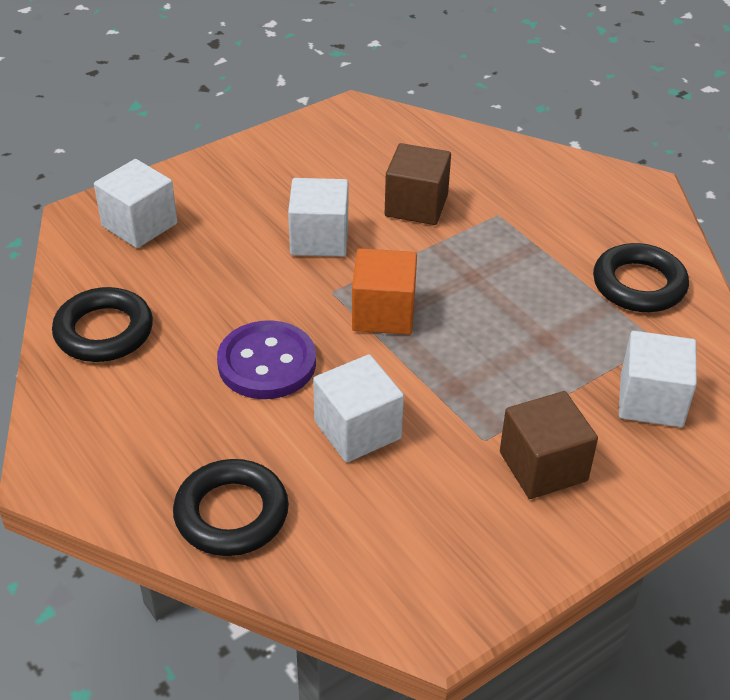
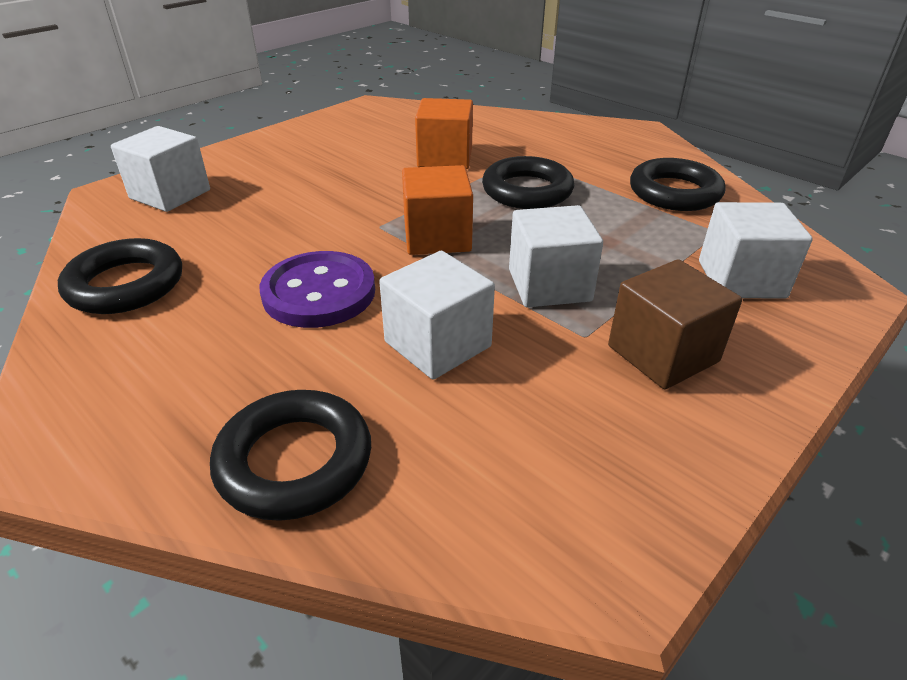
camera: 10 degrees left, 5 degrees down
(319, 239) = (357, 188): white cube -> white cube (549, 285)
(416, 205) = (445, 158): brown cube -> orange cube
(488, 263) = (527, 191): none -> black ring

